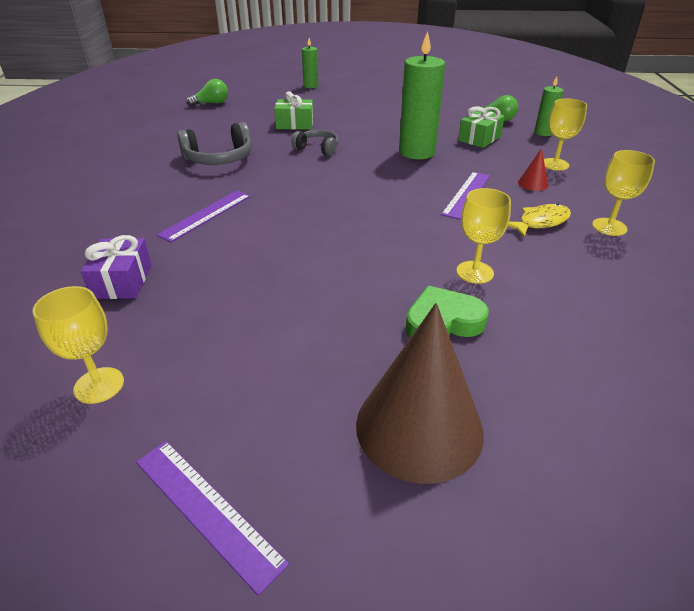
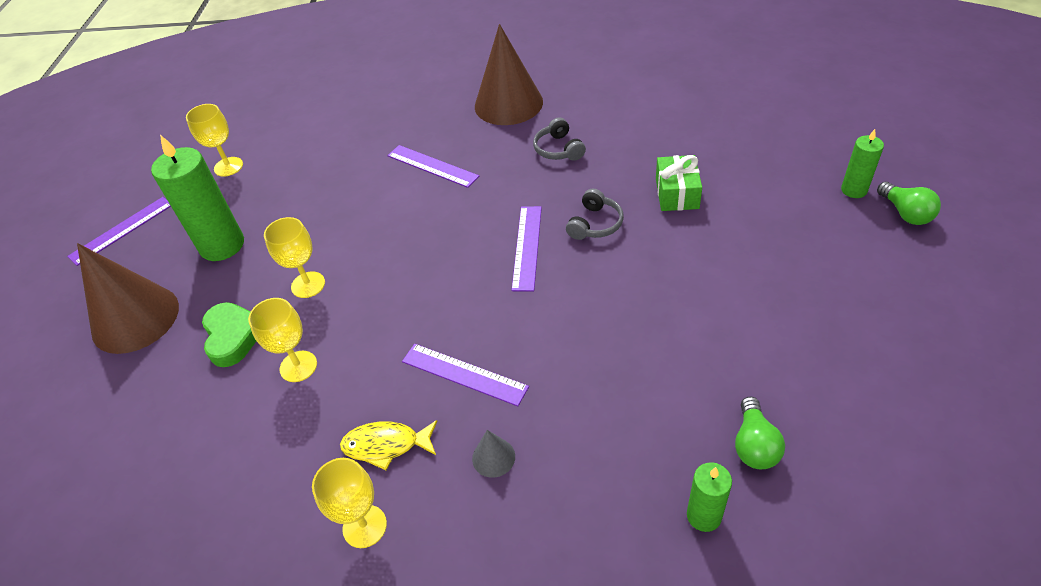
camera: 95 degrees right, 10 degrees up
(122, 281) = (336, 146): purple gift -> none
(131, 178) = (508, 104): none -> brown cone
(211, 103) = (736, 108): green light bulb -> green light bulb (905, 213)
(219, 159) = (558, 149): grey headphones -> grey headphones, size x0.64
(336, 172) = (527, 247): none -> purple ruler
(417, 152) = (594, 325): green candle -> green candle (222, 245)
(479, 138) = (658, 408): green gift -> none
(533, 183) = (493, 457): red cone -> grey cone
(540, 222) = (386, 445): yellow fish -> yellow fish turned 120 degrees clockwise
(555, 164) = (562, 503): yellow goblet -> yellow goblet (308, 285)

